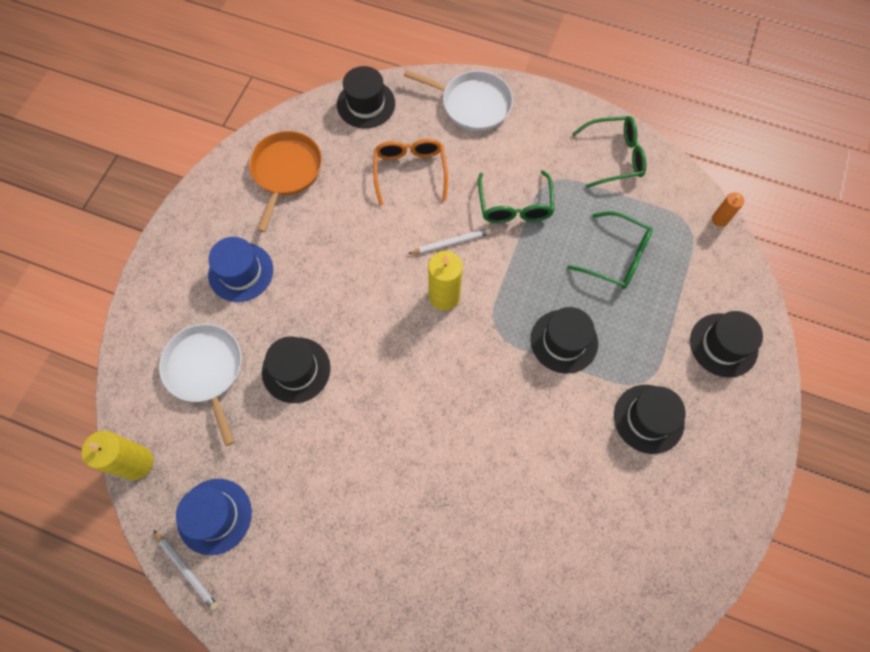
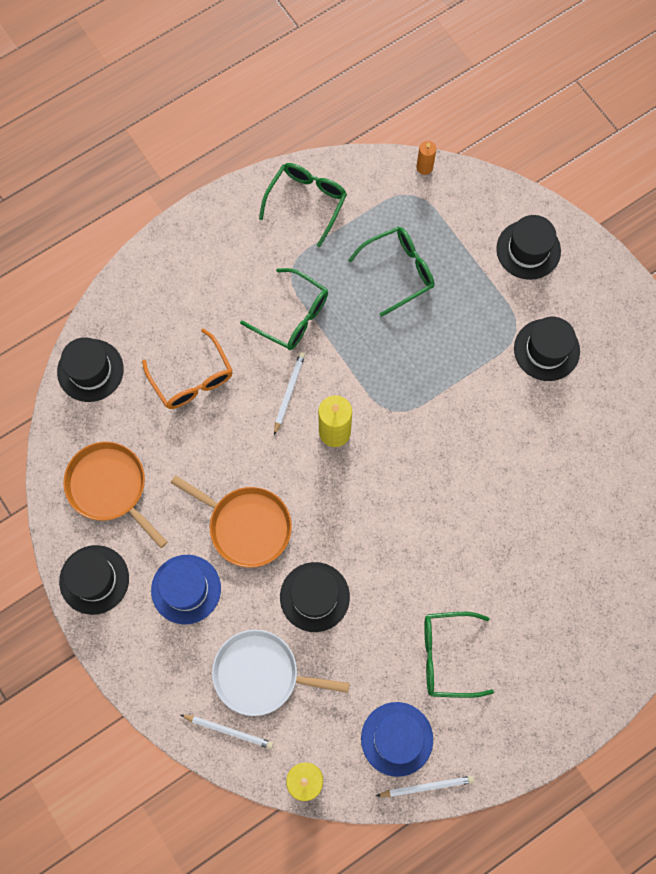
camera: 55 degrees left, 5 degrees up
(144, 376) = (228, 731): none -> white pencil
(314, 511) = (446, 656): none -> green glasses
(320, 282) = (246, 526): none -> orange pan
(410, 171) = (192, 379): orange glasses -> orange glasses turned 150 degrees counterclockwise
(472, 104) = (163, 278): white pan -> none
(564, 341) = (441, 365): black hat -> black hat (94, 579)

